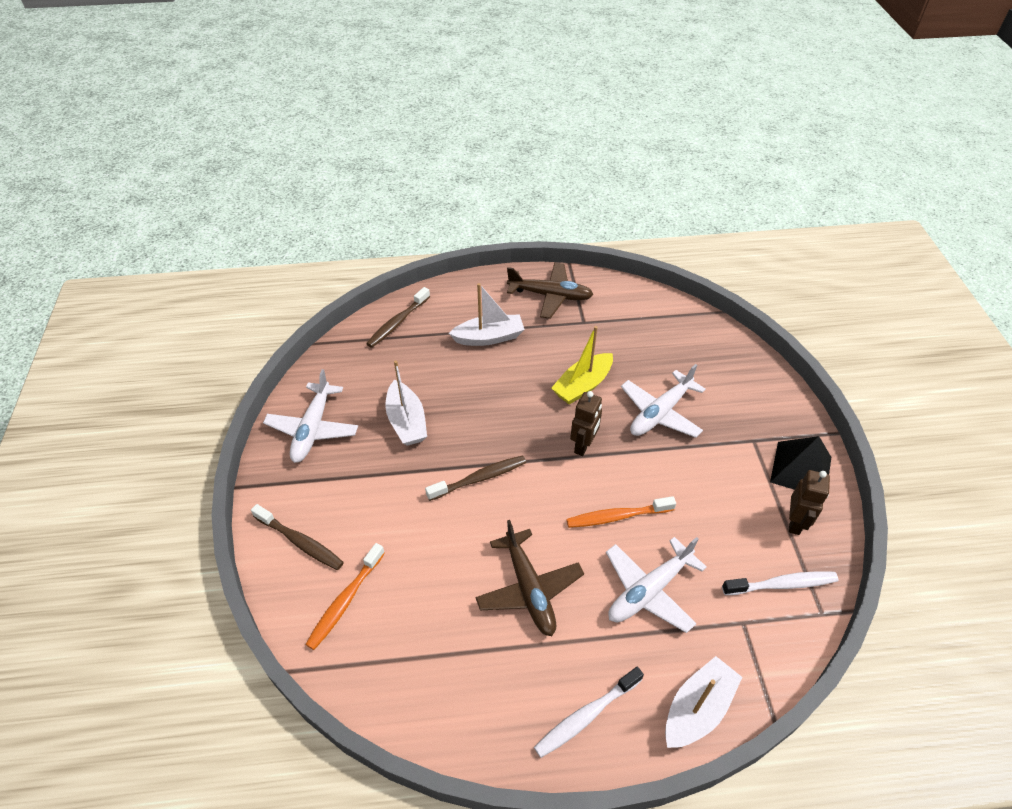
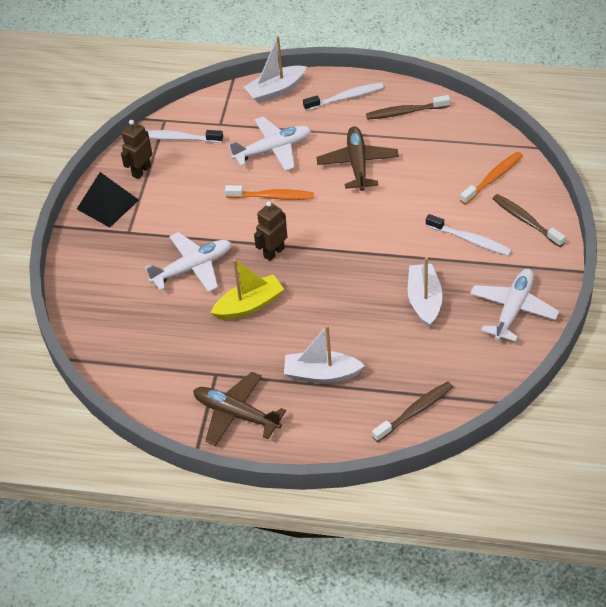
camera: 160 degrees left, 0 degrees up
(366, 502) = (470, 240): none -> white toothbrush
(480, 478) = (371, 242): brown toothbrush -> brown toothbrush (405, 112)

